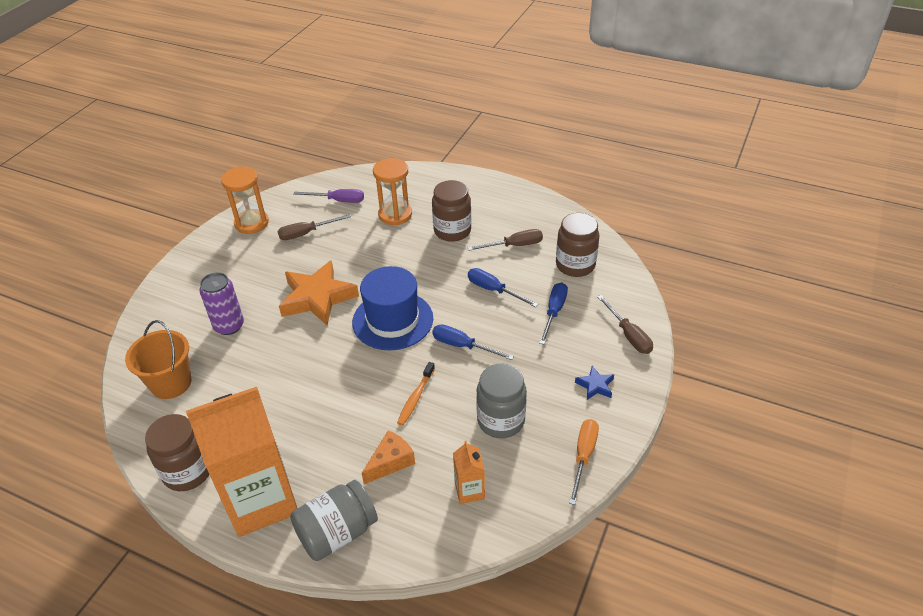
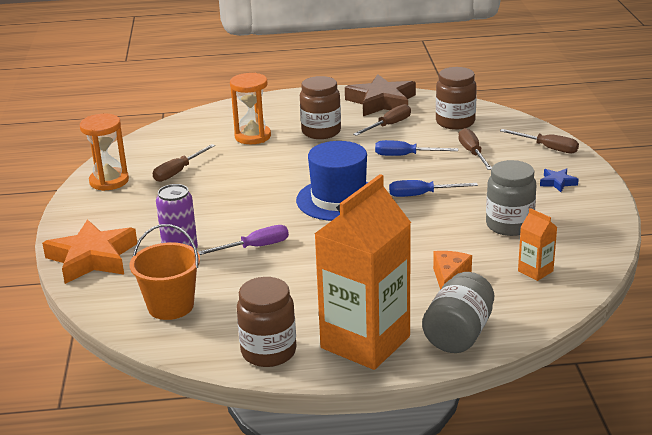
camera: 30 degrees left, 15 degrees down
(317, 298) = (247, 208): orange star -> orange star (92, 258)
(338, 201) = (182, 143): purple screwdriver -> purple screwdriver (254, 247)
(415, 398) = (421, 237): orange toothbrush -> none
(535, 213) = (381, 102): none -> brown star
(554, 312) = (472, 153): blue screwdriver -> brown screwdriver
(583, 456) = (597, 222): orange screwdriver -> none

